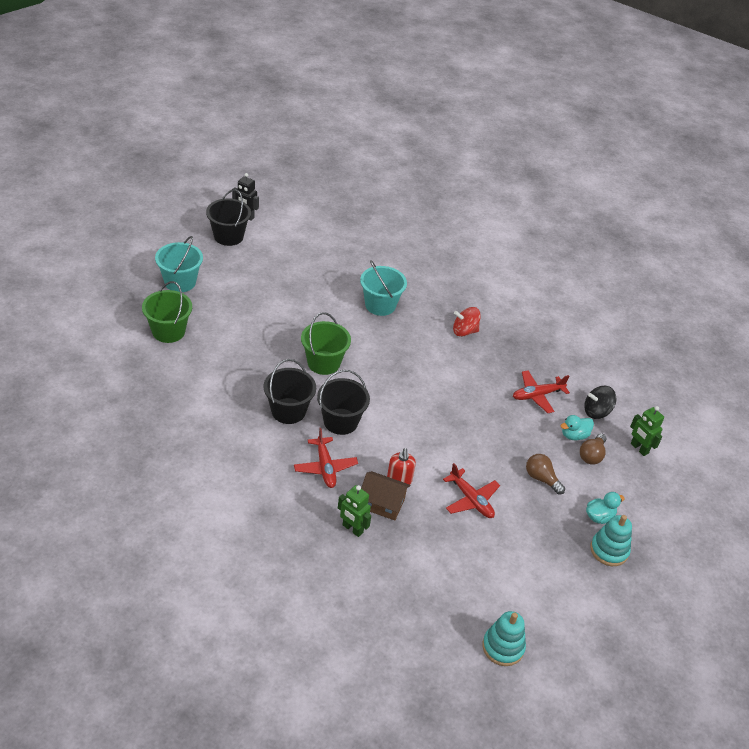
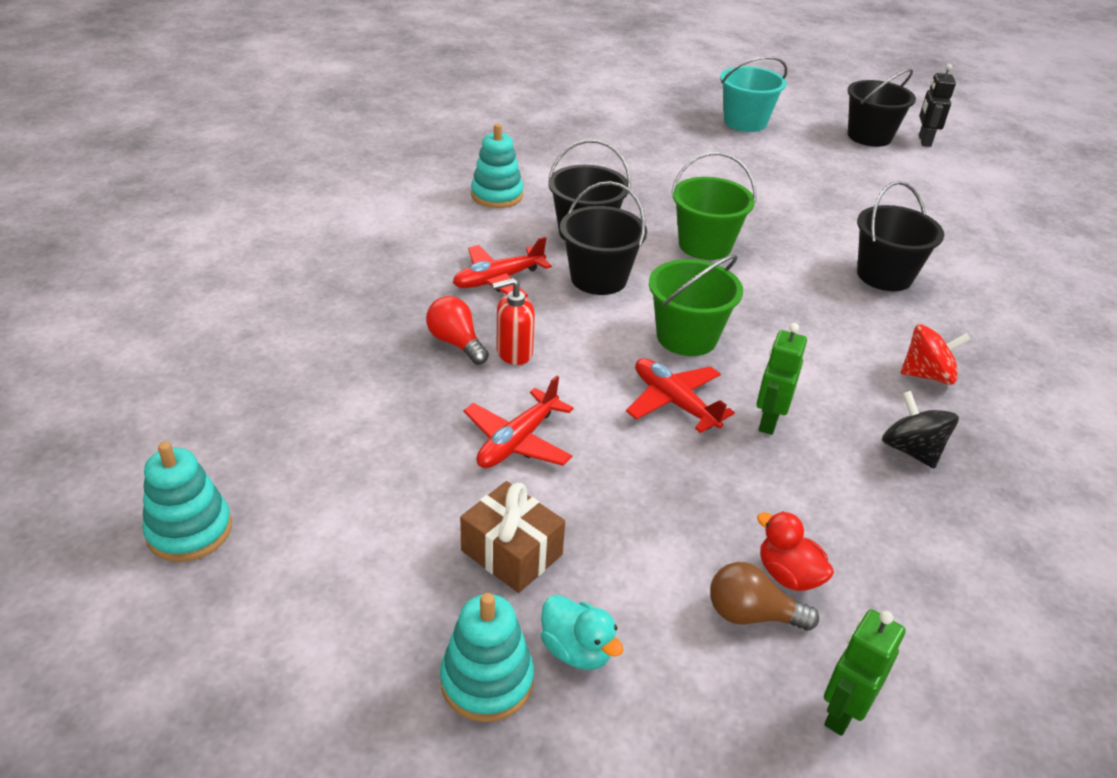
camera: 75 degrees right, 5 degrees down
(168, 331) = (652, 130): green bucket -> green bucket (686, 337)
(223, 440) = (497, 195): none -> turquoise stacking toy
(352, 529) = (391, 322): green robot -> green robot (768, 421)
(380, 305) = (884, 275): turquoise bucket -> black bucket
(382, 503) = (456, 343): brown house -> red light bulb
(464, 331) = (926, 375): red spinning top -> red spinning top turned 105 degrees clockwise
(537, 395) = (853, 498): red plane -> red plane (674, 402)
(541, 479) = (628, 535): brown light bulb -> none
(543, 523) = (511, 552): none -> brown gift
(574, 435) = (788, 575): turquoise duck -> red duck
(596, 412) = (893, 609): black spinning top -> black spinning top (911, 450)

